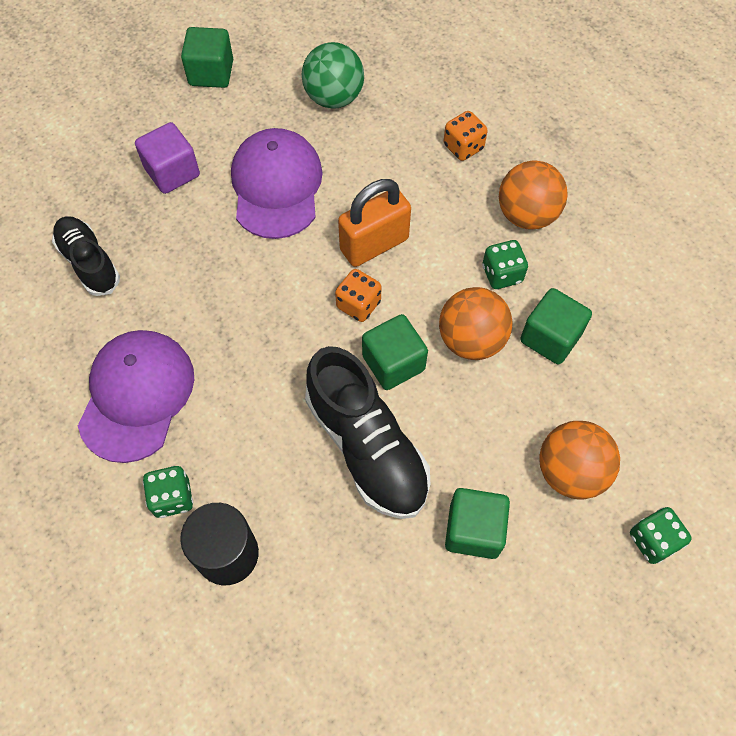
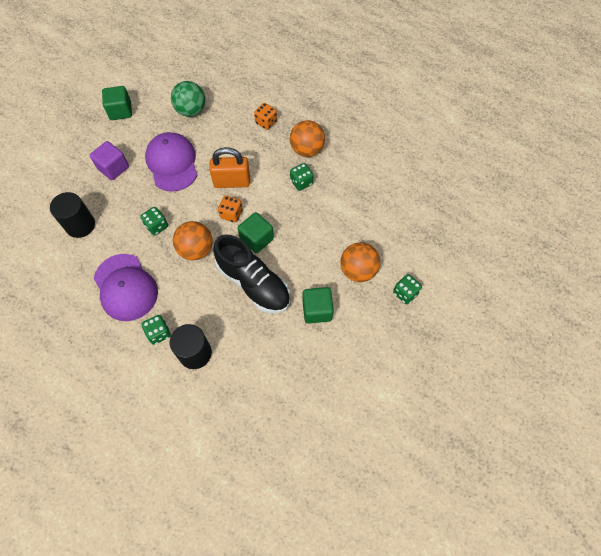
camera: 15 degrees left, 0 degrees up
(89, 262) = (80, 225): black shoe -> black cylinder
(137, 396) = (125, 287): purple cap -> purple cap turned 150 degrees clockwise
(220, 295) = (157, 226): none -> green dice
(374, 244) = (232, 182): orange padlock -> orange padlock turned 45 degrees clockwise
(471, 340) = (293, 218): orange ball -> orange ball (196, 249)
(550, 337) = (333, 208): green cube -> none

